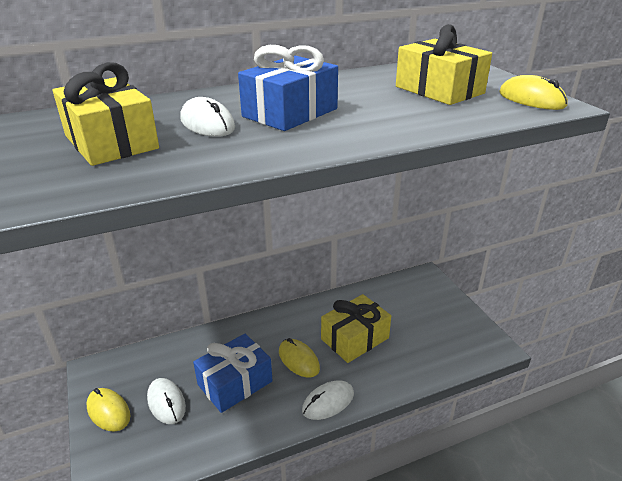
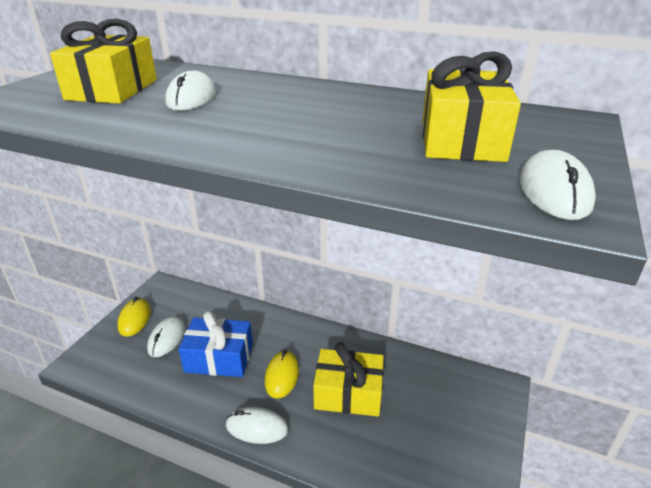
camera: 45 degrees right, 0 degrees up
(290, 113) = (265, 110): blue gift -> none
(531, 99) = (554, 191): yellow mouse -> white mouse

